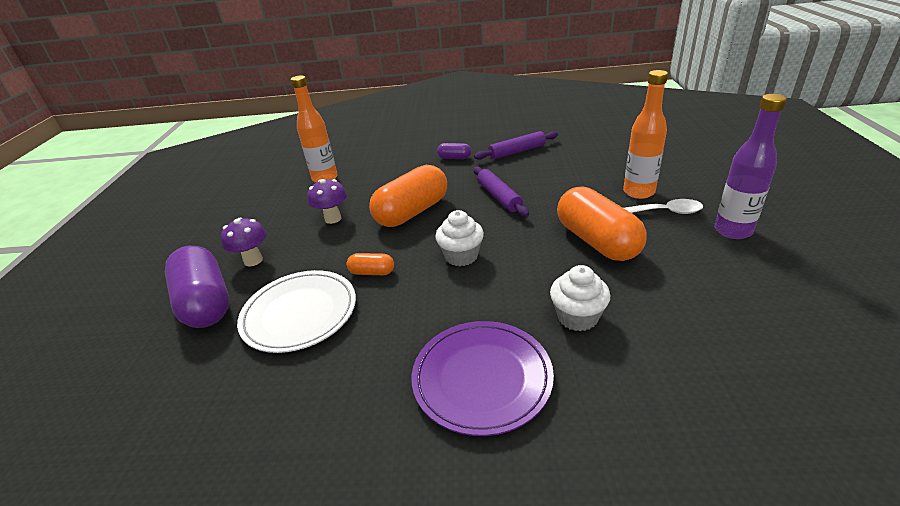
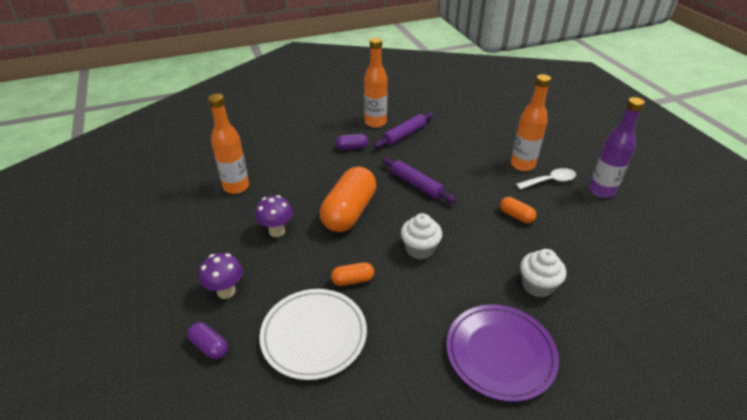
camera: 25 degrees left, 5 degrees up
(206, 302) = (210, 346): purple capsule -> purple capsule, size x0.46
(493, 139) = (375, 122): none -> orange bottle
(597, 241) = (516, 216): orange capsule -> orange capsule, size x0.46

